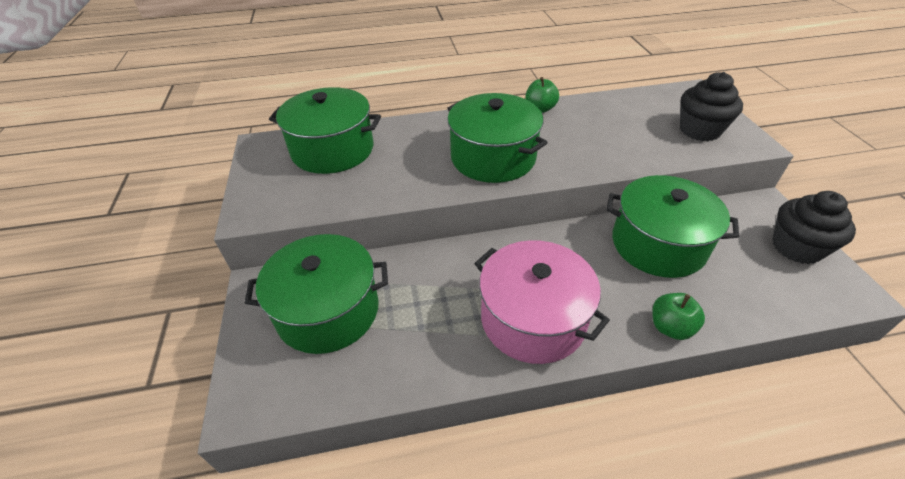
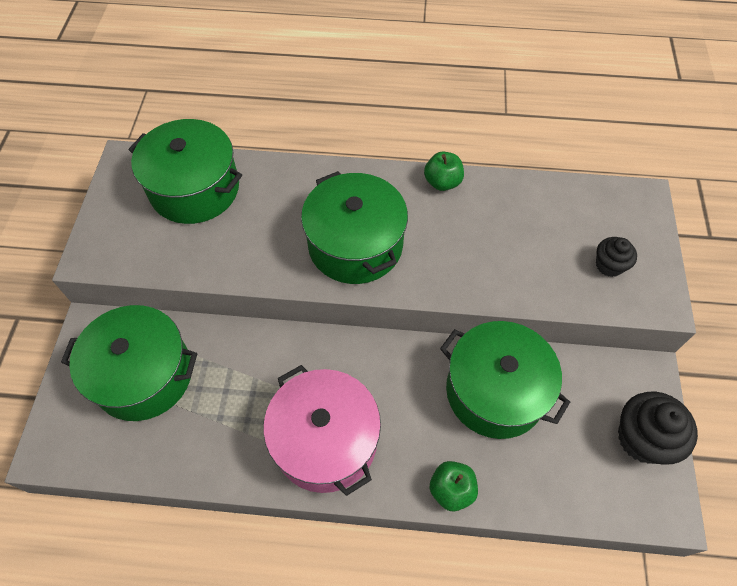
camera: 15 degrees right, 15 degrees up
(699, 130) = (609, 265): black cupcake -> black cupcake, size x0.59

